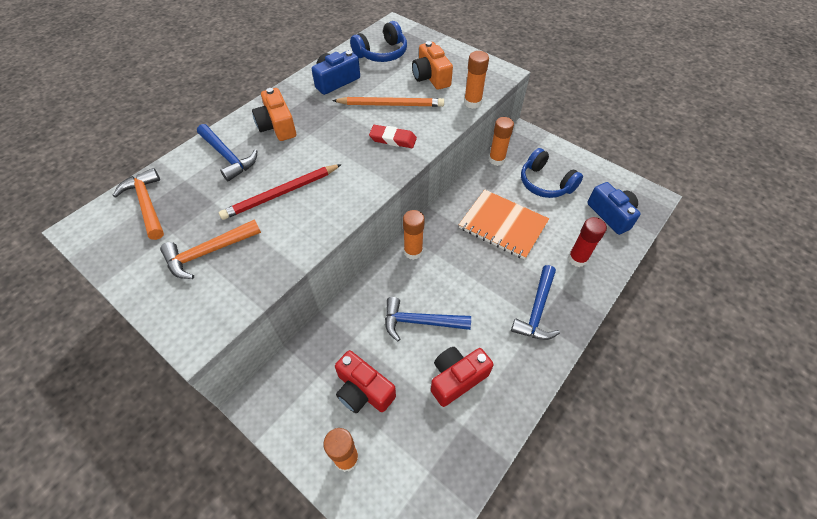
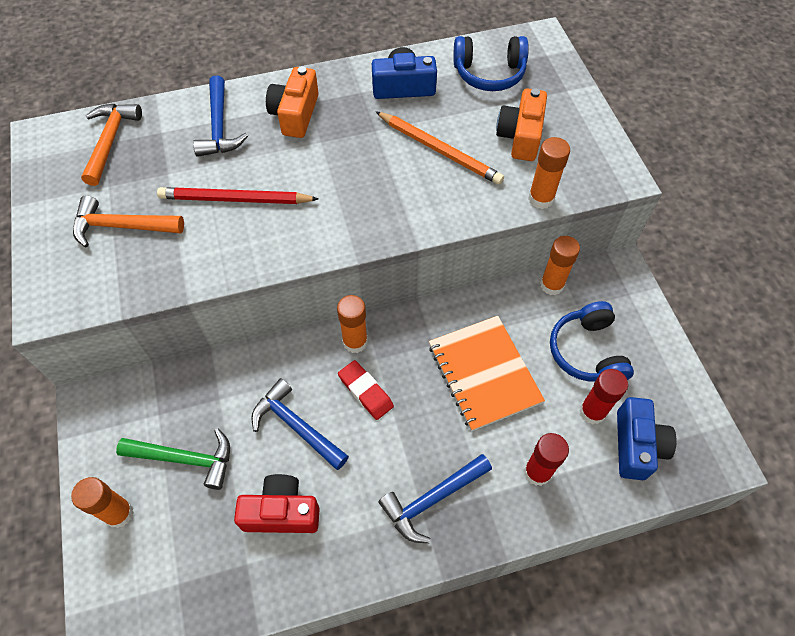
camera: 35 degrees right, 5 degrees up
(363, 390) = (185, 459): red camera -> green hammer
(393, 139) = (403, 197): red eraser -> red eraser (365, 391)
(575, 211) = (592, 412): none -> red glue stick

